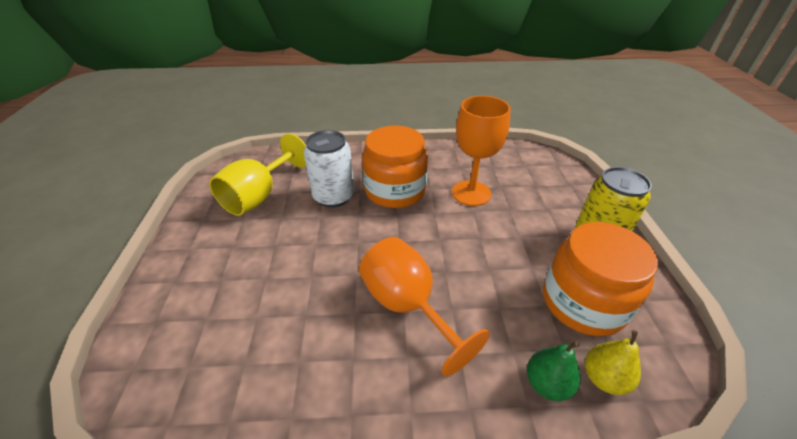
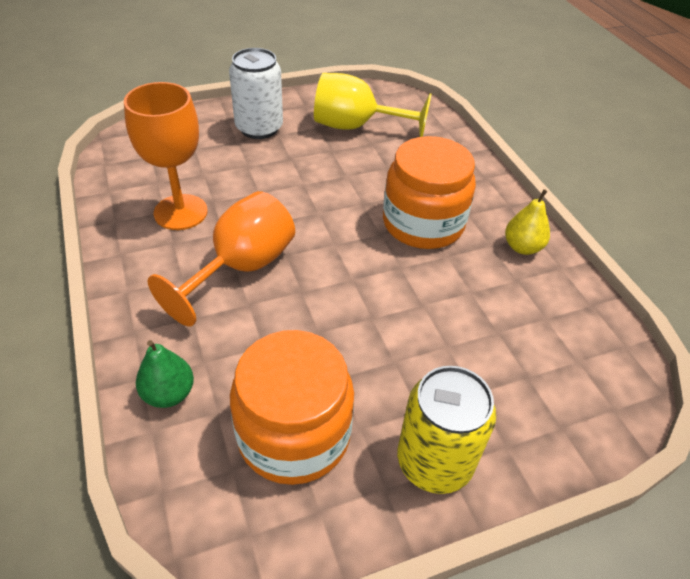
camera: 70 degrees right, 5 degrees up
(333, 196) = (383, 177): white can -> white can (259, 128)
(471, 193) = (461, 299): orange goblet -> orange goblet (180, 212)
(604, 378) = (184, 450): yellow pear -> yellow pear (522, 247)

